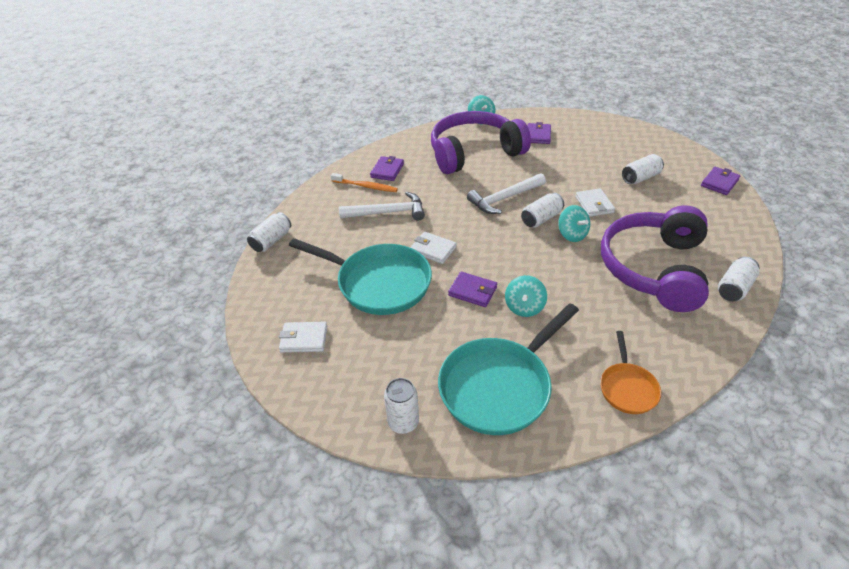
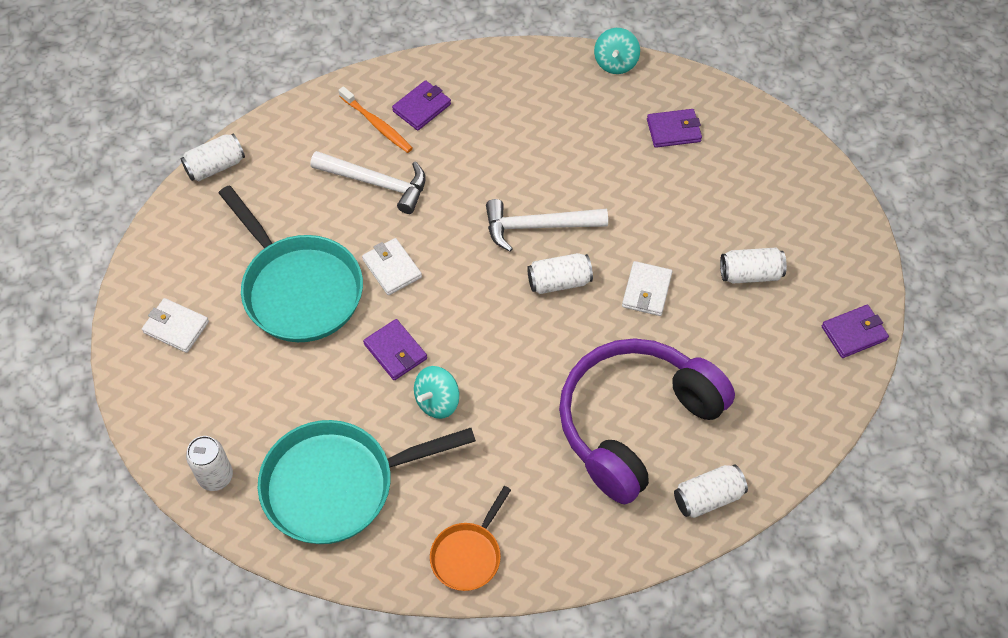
camera: 25 degrees right, 15 degrees up
(474, 153) = (558, 126): purple headphones -> none
(538, 135) = (673, 130): purple wallet -> purple wallet turned 45 degrees clockwise
(572, 234) = (577, 325): turquoise spinning top -> none

